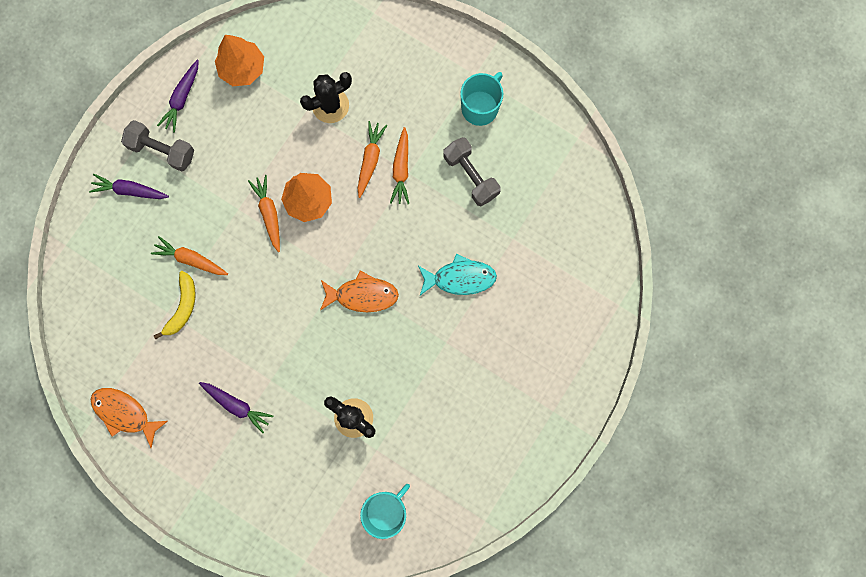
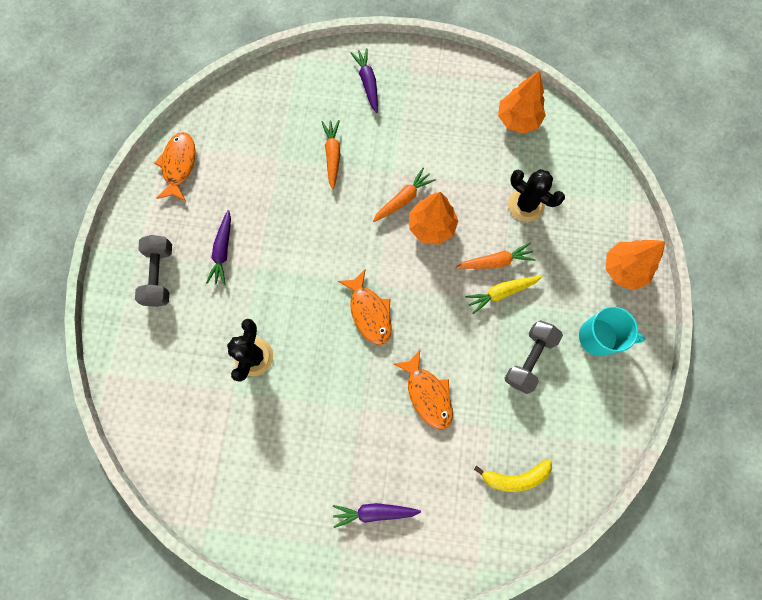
camera: 65 degrees right, 5 degrees down
(162, 150) = (414, 91): grey dumbbell -> grey dumbbell (160, 275)
(182, 98) = (466, 85): purple carrot -> purple carrot (374, 512)
(182, 307) = (288, 168): yellow banana -> yellow banana (515, 477)
(386, 510) = (181, 426): turquoise mug -> none
(401, 169) = (501, 292): orange carrot -> yellow carrot
(431, 52) = (624, 269): none -> orange tree
(460, 278) = (427, 394): turquoise fish -> orange fish

